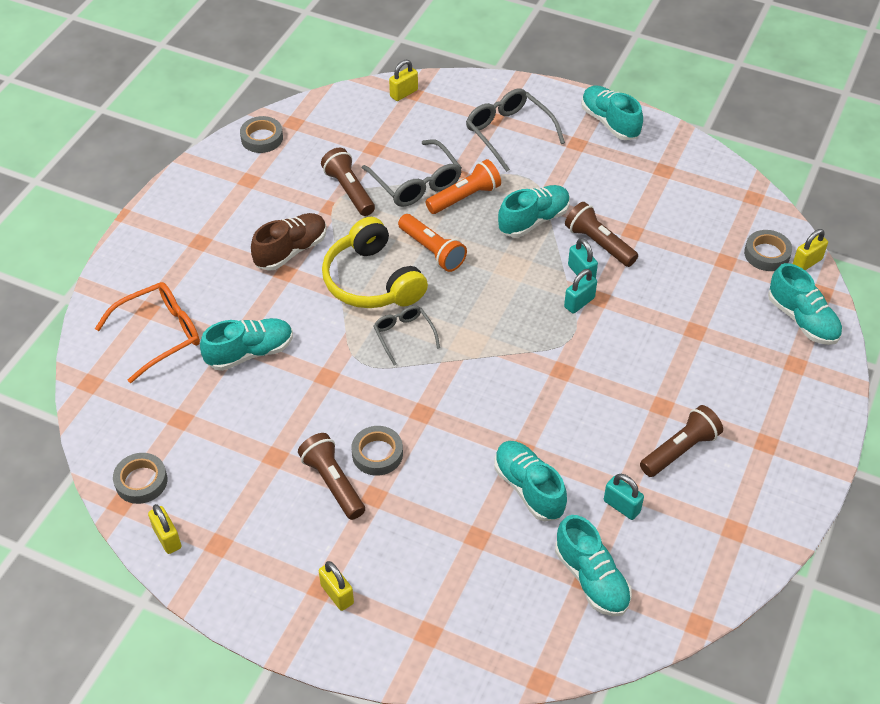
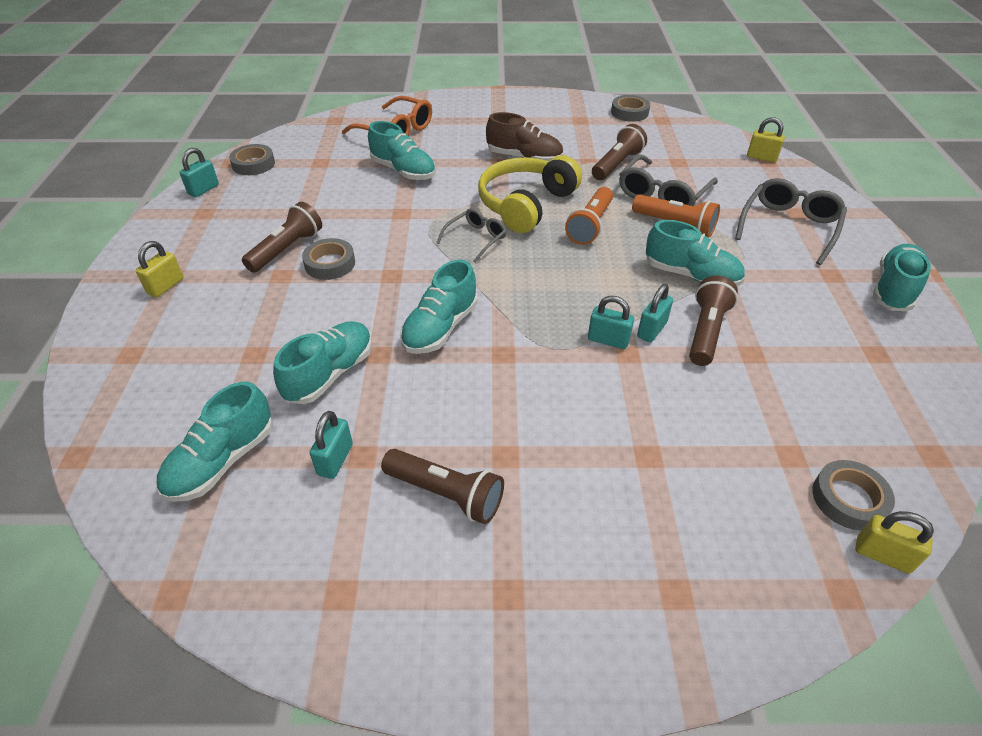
camera: 65 degrees right, 5 degrees down
(167, 538) = (203, 190): yellow padlock -> turquoise padlock
(802, 320) = (767, 579): turquoise shoe -> turquoise shoe (440, 328)

